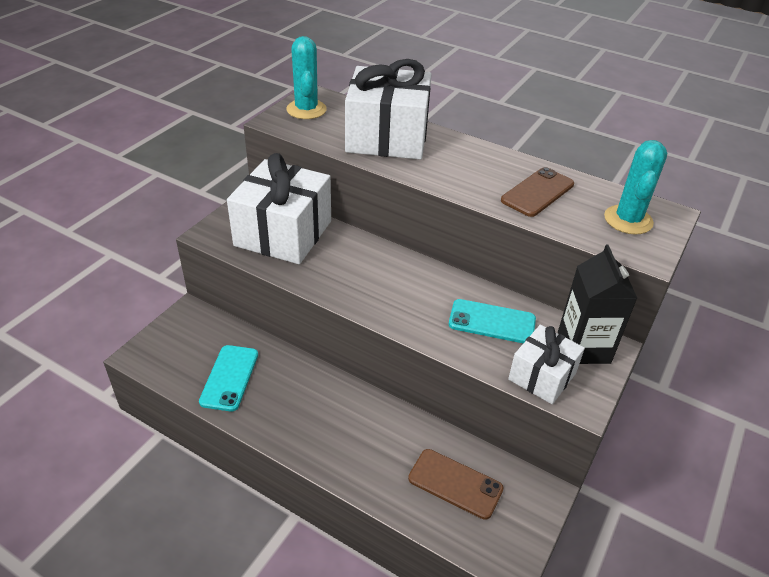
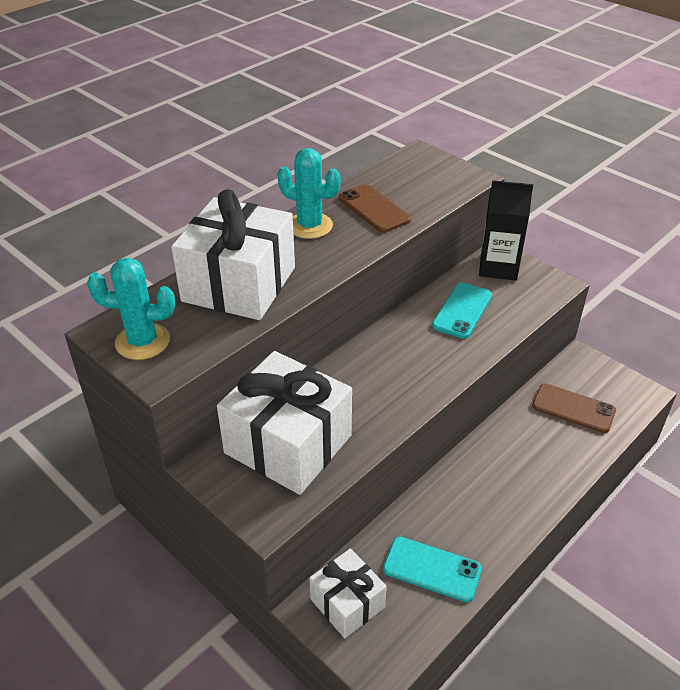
camera: 75 degrees left, 0 degrees up
(455, 484) = (573, 408): brown phone -> brown phone turned 75 degrees clockwise
(542, 376) = (529, 297): white gift -> white gift (347, 603)
(628, 220) = (425, 174): turquoise cactus -> turquoise cactus (309, 226)

